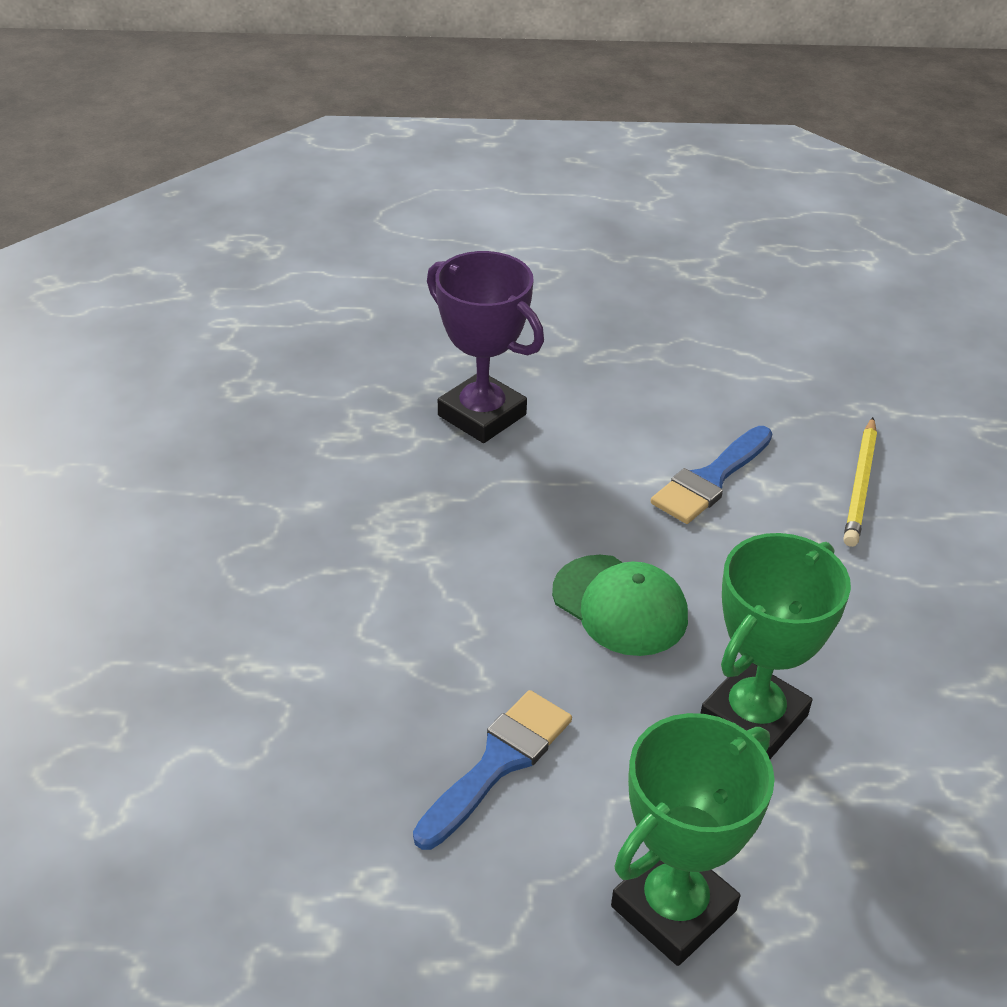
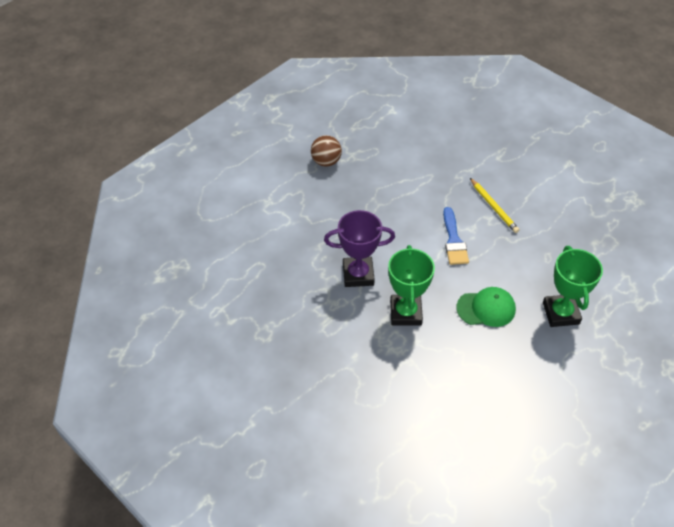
camera: 45 degrees left, 10 degrees up
(498, 763) = (521, 389): blue brush -> none
(655, 260) = (326, 161): none -> brown ball
(673, 908) = (610, 387): green trophy -> green trophy (405, 313)

